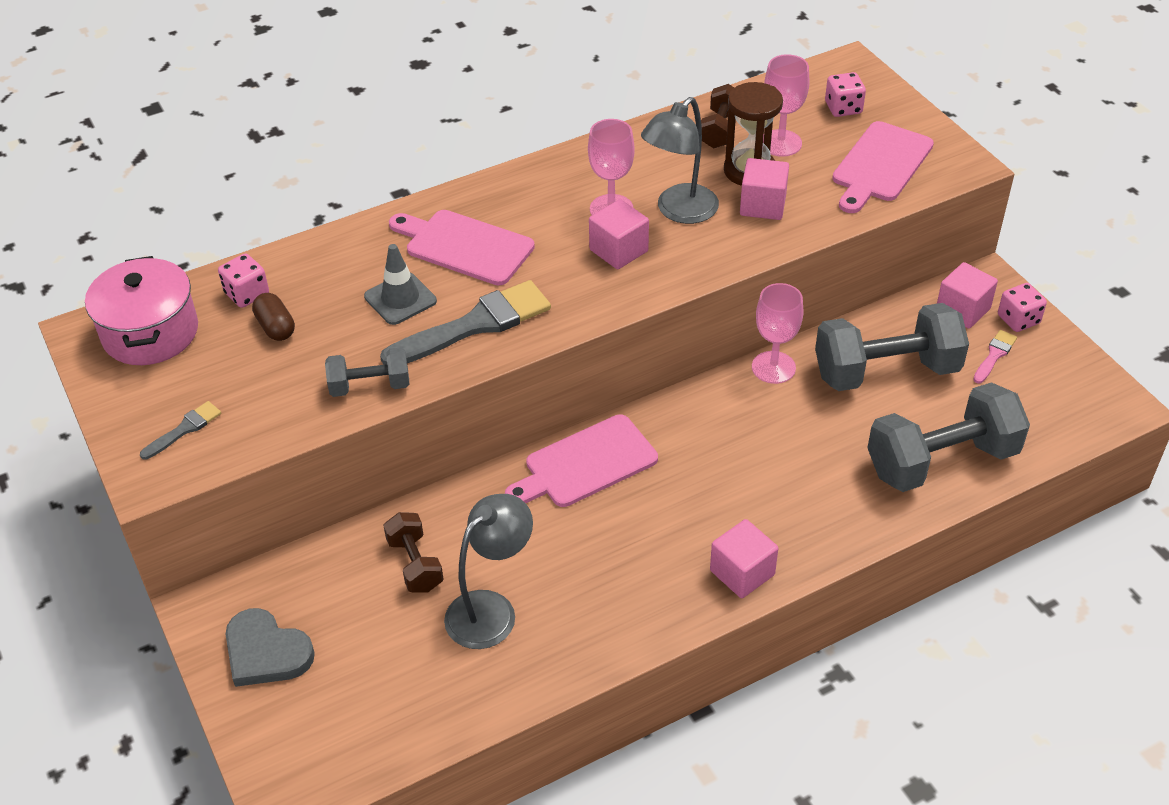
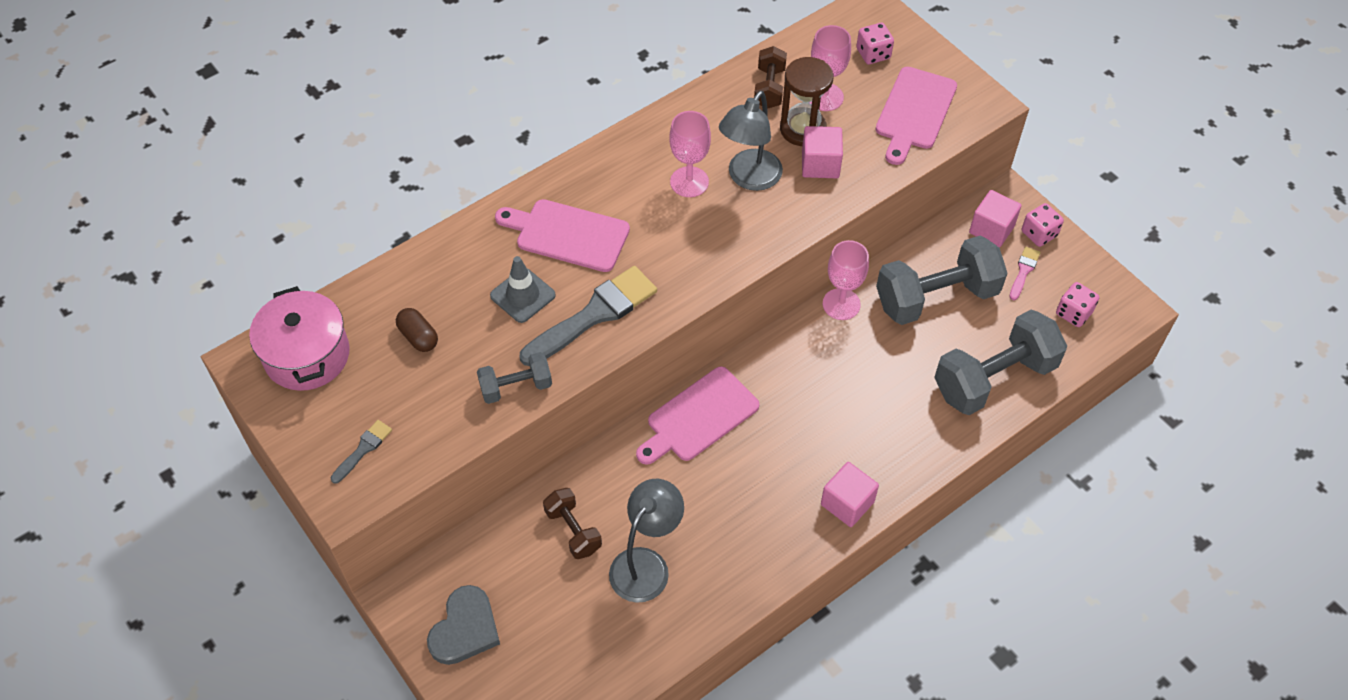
camera: 10 degrees left, 10 degrees up
(247, 294) = (384, 305): pink dice -> pink dice (1073, 313)
(266, 652) = (465, 629): grey heart -> grey heart turned 90 degrees counterclockwise
(618, 250) = (704, 224): pink cube -> none

